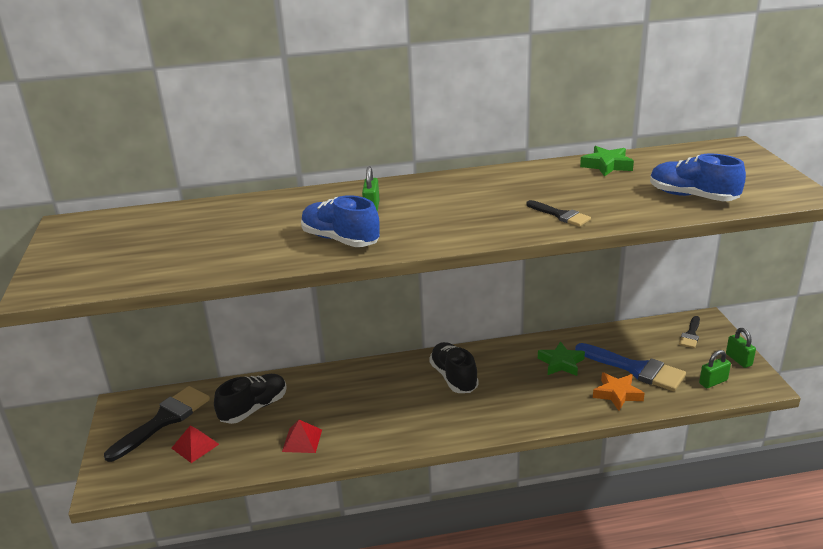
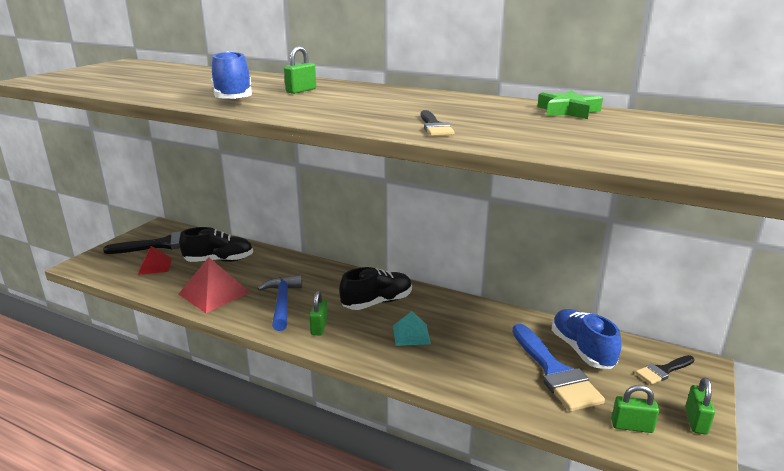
camera: 35 degrees right, 5 degrees down
(302, 440) = (214, 293): red pyramid -> red pyramid, size x1.64
(378, 417) = (282, 303): none -> blue hammer
(439, 421) = (319, 327): none -> green padlock
(454, 377) = (377, 302): black shoe -> black shoe turned 45 degrees clockwise
(514, 390) = (411, 334): none -> turquoise pyramid
(561, 363) = (485, 333): green star -> none
(617, 394) = (504, 384): orange star -> none
(692, 196) = (612, 147): blue shoe -> blue shoe (582, 350)

